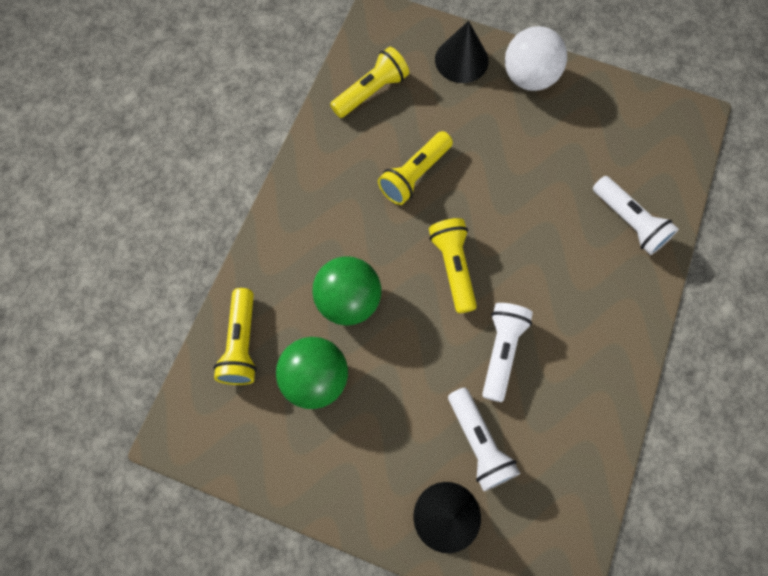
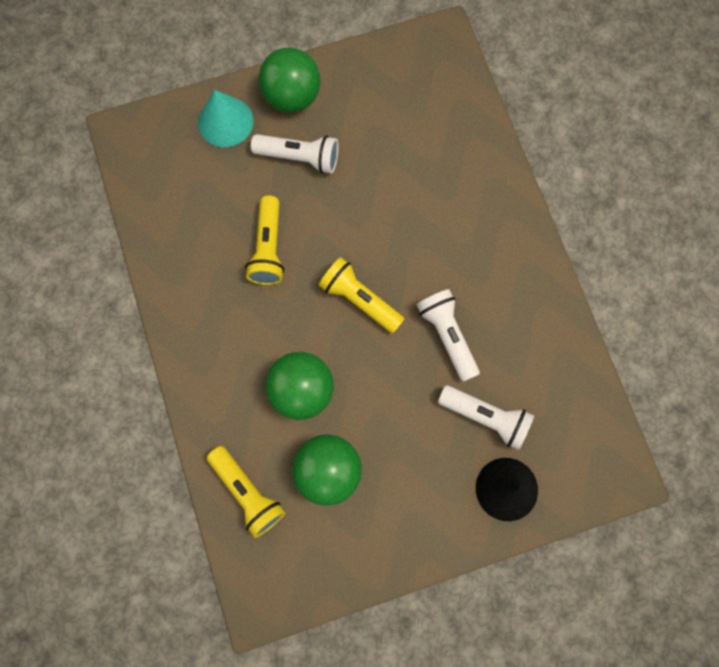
camera: 40 degrees left, 5 degrees up
(371, 91) = (174, 204): yellow flashlight -> none
(461, 60) = (225, 121): black cone -> turquoise cone
(529, 77) = (292, 96): white ball -> green ball
(629, 222) = (460, 160): white flashlight -> white flashlight (300, 158)

